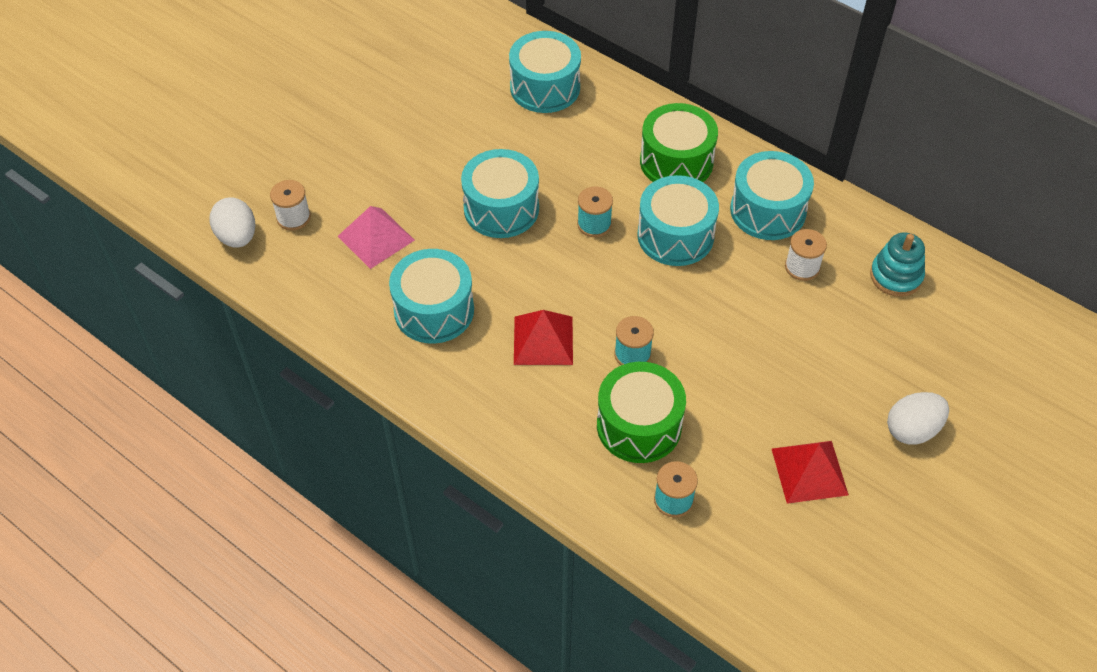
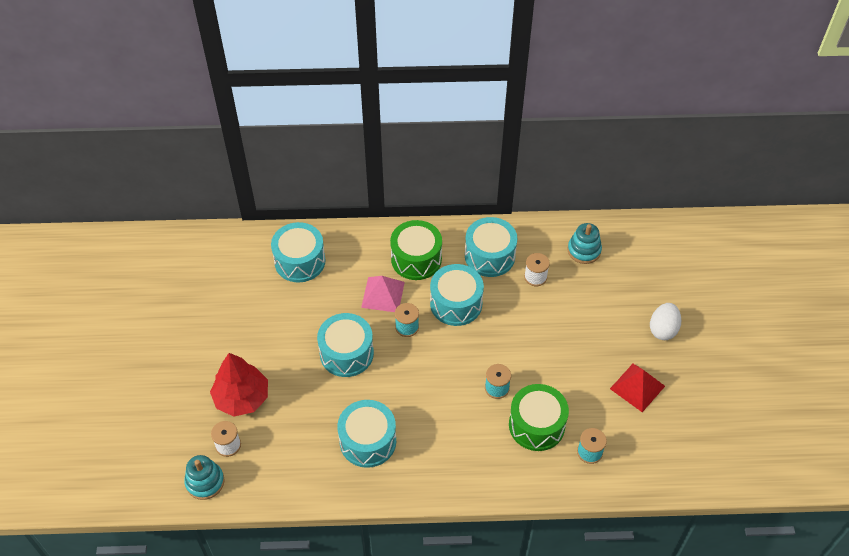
camera: 40 degrees left, 0 degrees up
(237, 237) = (205, 482): white egg -> turquoise stacking toy
(352, 182) = (242, 397): none -> red tree
(376, 238) = (291, 422): pink pyramid -> pink pyramid (383, 294)
(543, 340) = (443, 414): red pyramid -> none

